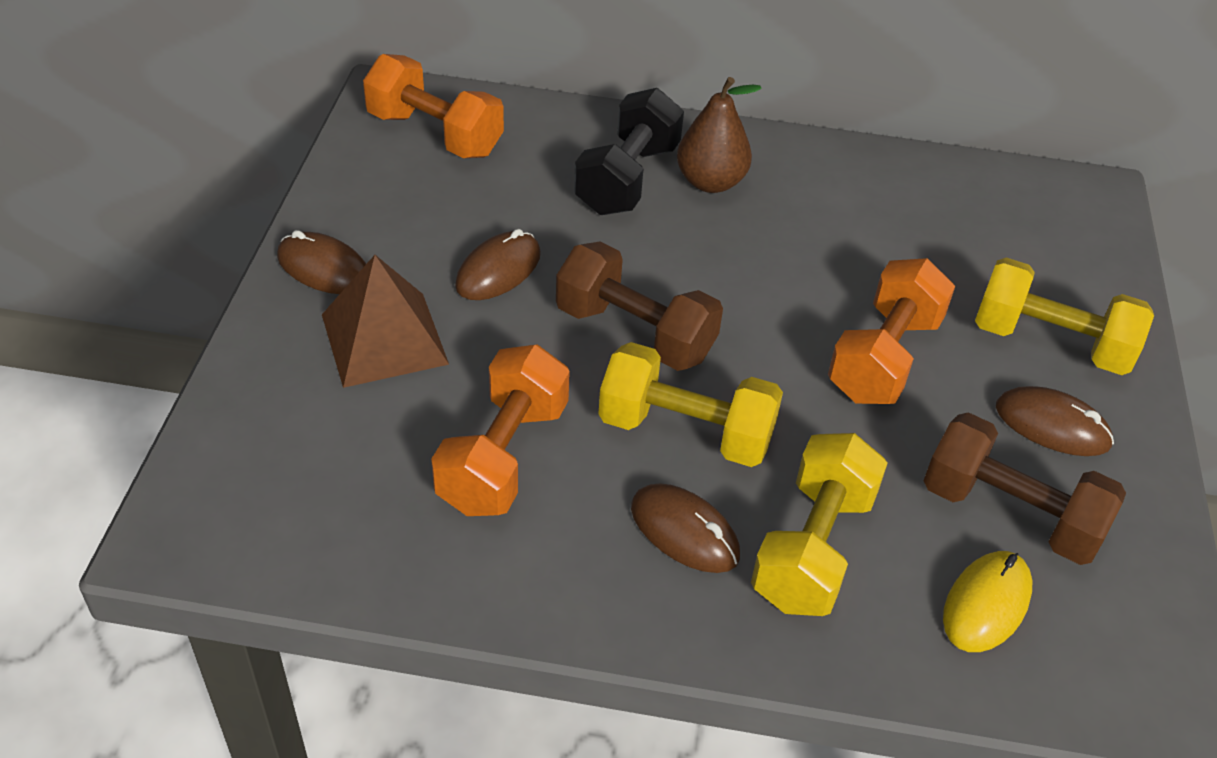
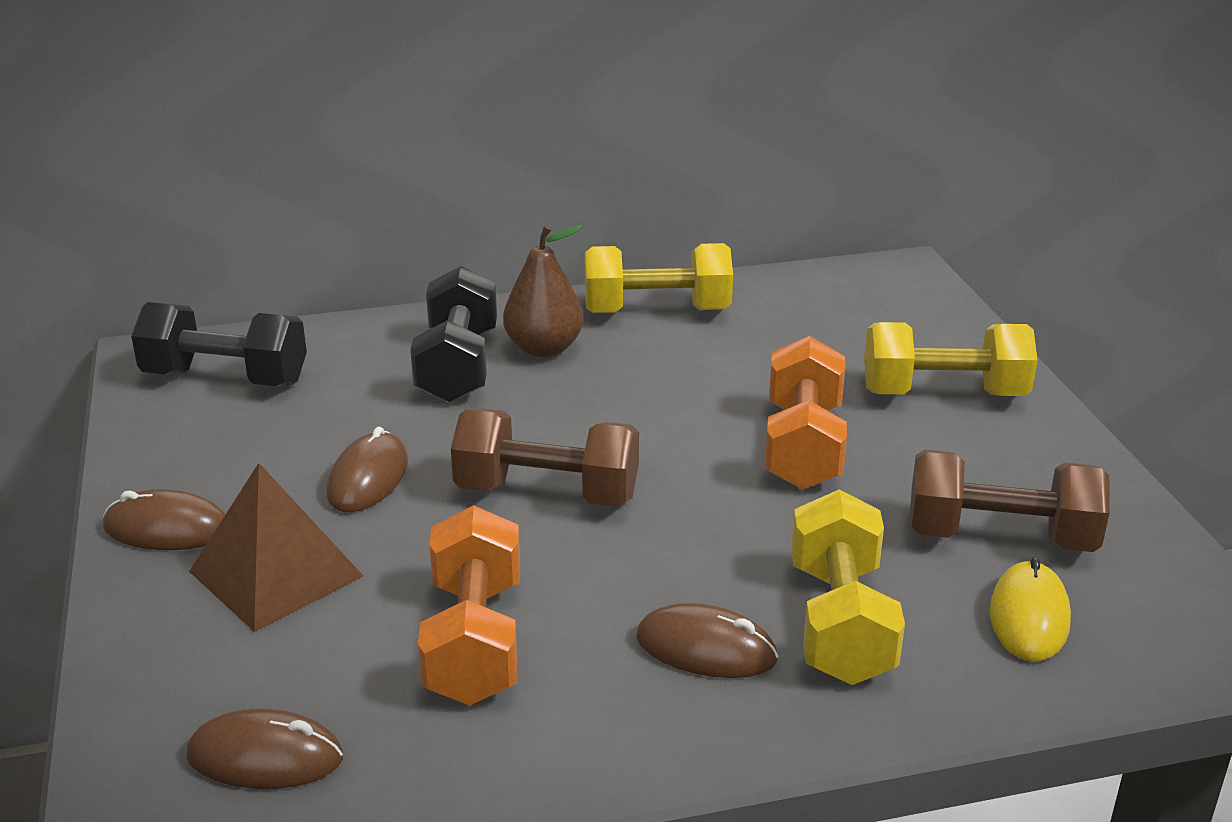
camera: 20 degrees left, 15 degrees down
(435, 134) = (226, 378): orange dumbbell -> black dumbbell
(685, 432) = (652, 562): yellow dumbbell -> yellow dumbbell (657, 311)
(1052, 425) = (989, 457): brown mouse -> brown mouse (265, 757)

